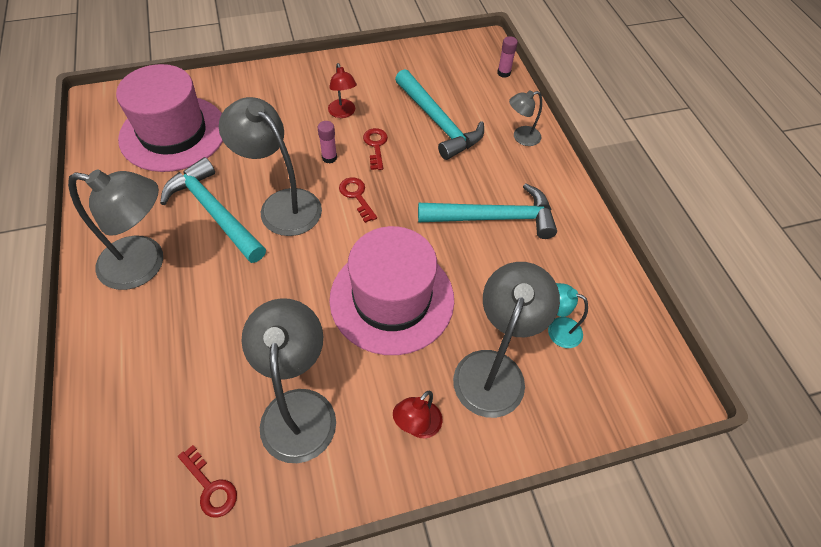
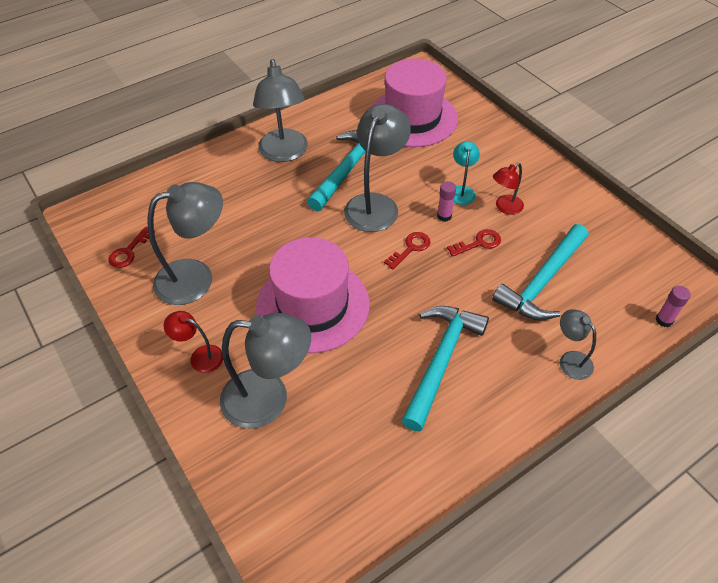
camera: 75 degrees right, 5 degrees down
(494, 218) = (441, 360): turquoise hammer -> turquoise hammer turned 135 degrees counterclockwise
(557, 329) = (329, 445): turquoise lamp -> turquoise lamp (461, 191)

